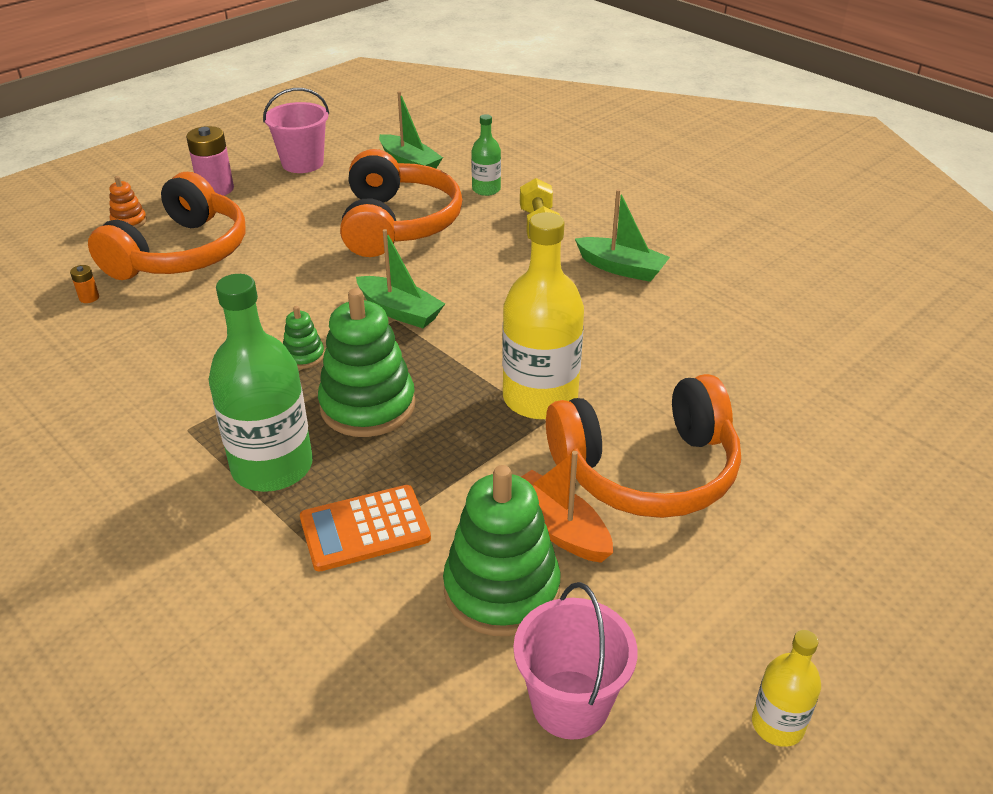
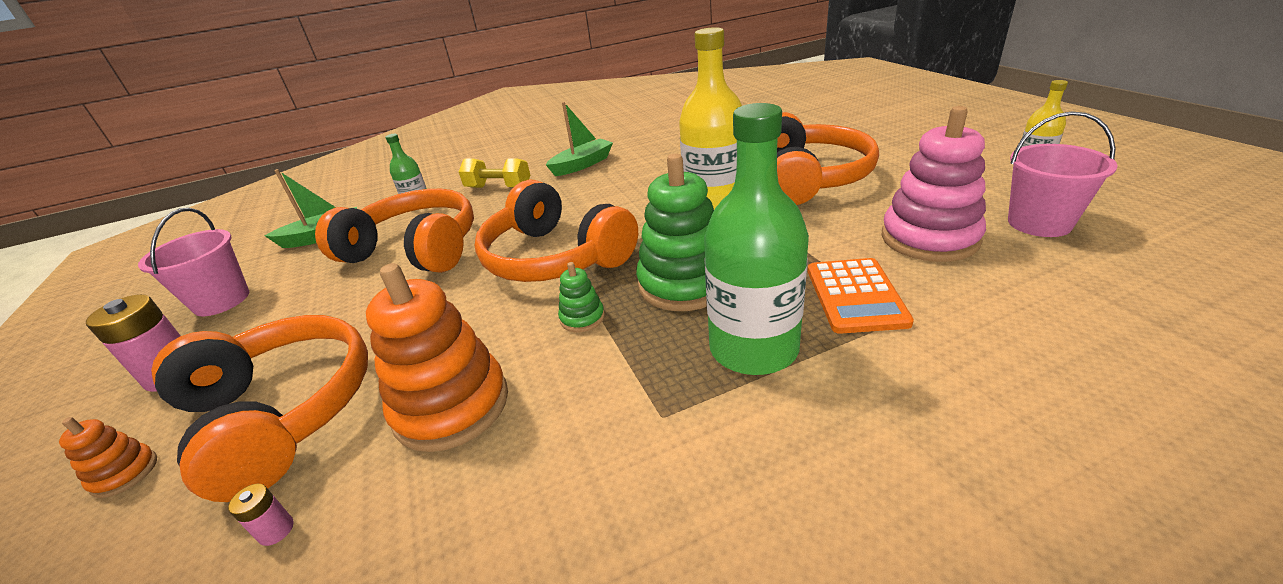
camera: 65 degrees left, 5 degrees down
(89, 297) = (276, 530): orange battery -> pink battery
(192, 324) = (451, 406): none -> orange stacking toy
(400, 311) = (555, 257): green boat -> orange headphones
(501, 589) = (929, 238): green stacking toy -> pink stacking toy
(558, 528) = (863, 212): orange boat -> none

